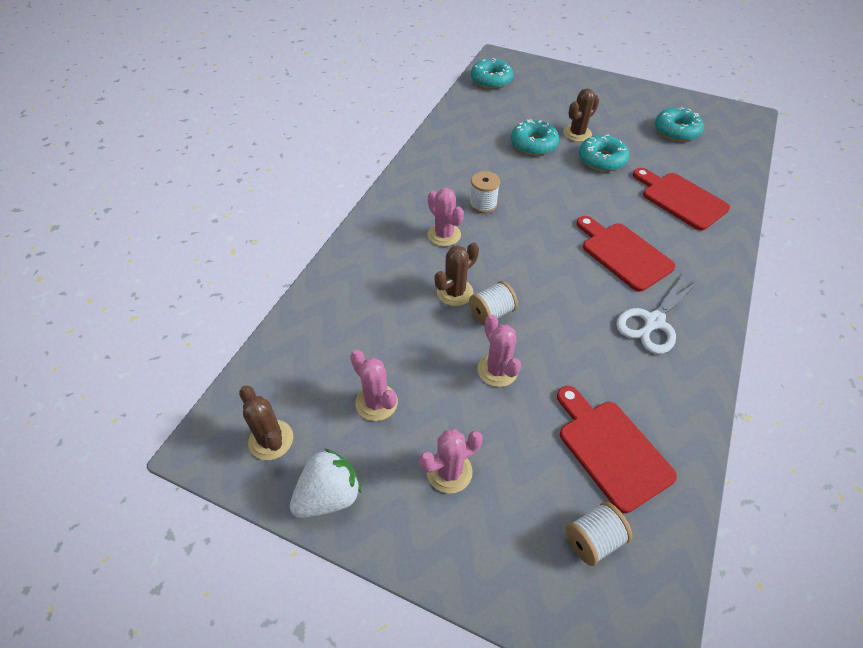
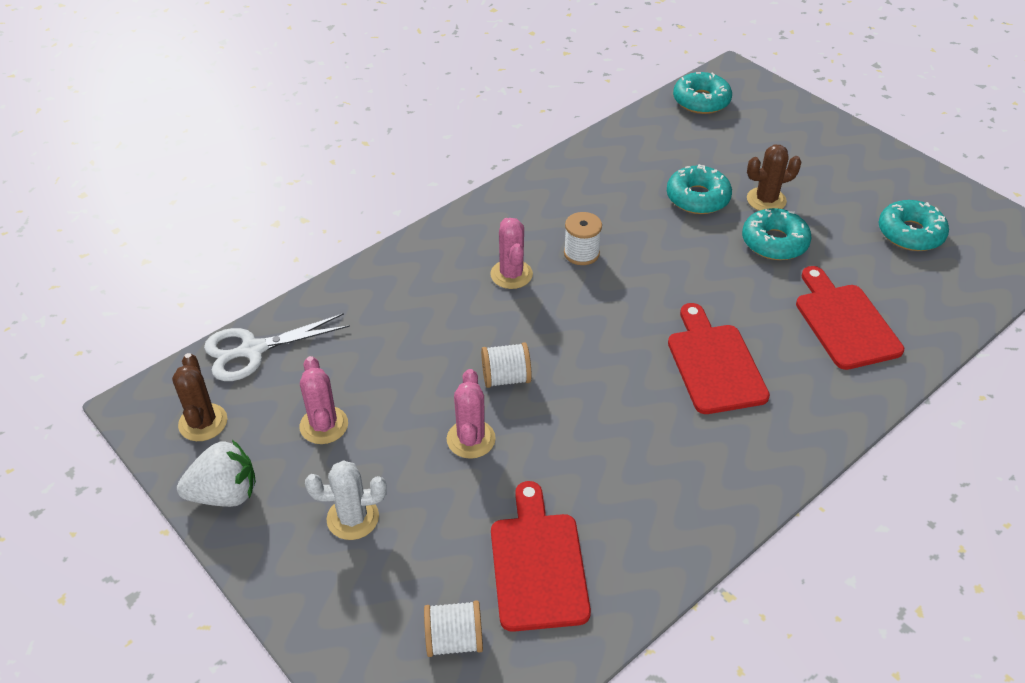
camera: 25 degrees right, 5 degrees down
(449, 471) = (353, 518): pink cactus -> white cactus
(455, 292) = (480, 342): brown cactus -> none
(653, 322) = (691, 453): white scissors -> white scissors (252, 350)

